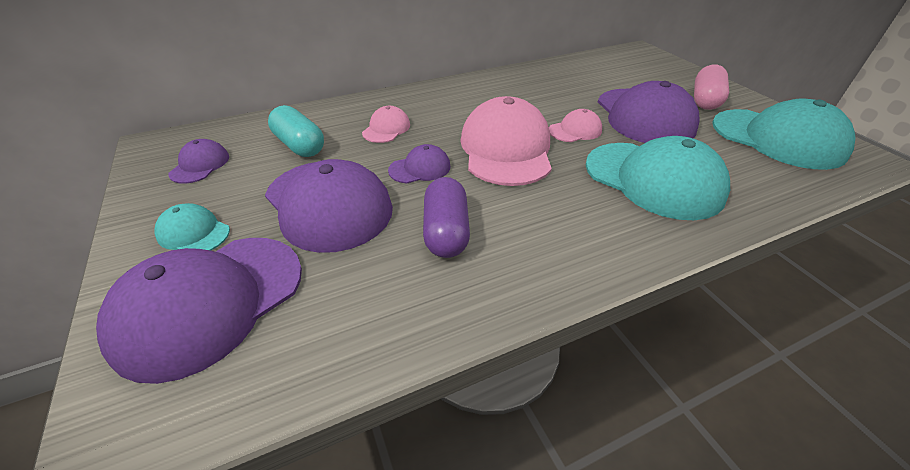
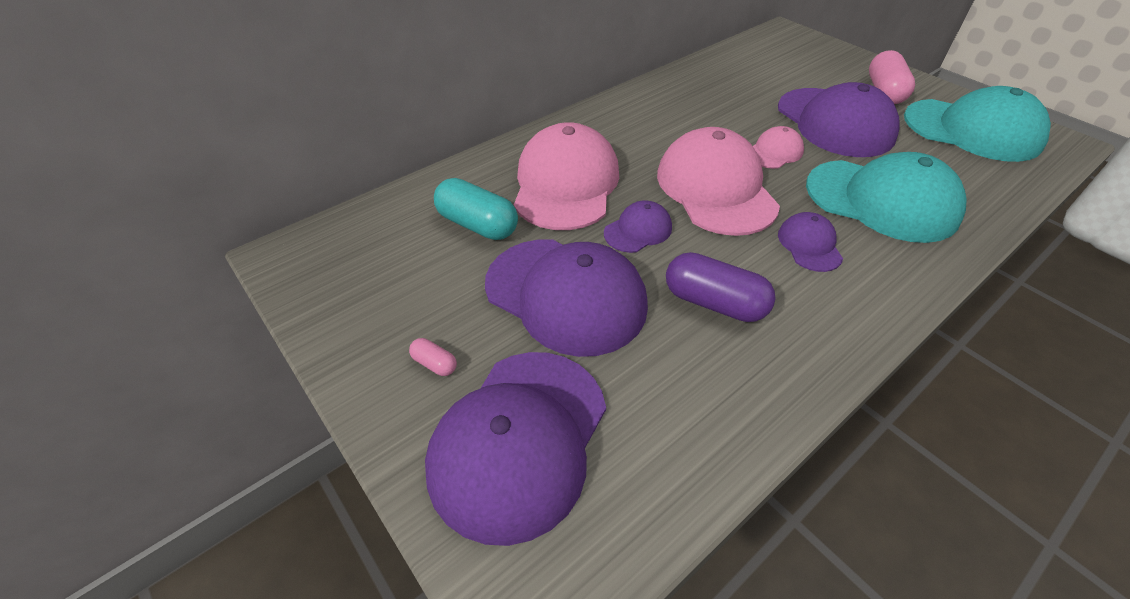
camera: 15 degrees left, 5 degrees up
(193, 233) = (434, 363): turquoise cap -> pink capsule
(200, 165) = (371, 274): purple cap -> purple cap (809, 245)
(386, 129) = (566, 184): pink cap -> pink cap, size x2.09
(446, 231) = (714, 303): purple capsule -> purple capsule turned 45 degrees counterclockwise

